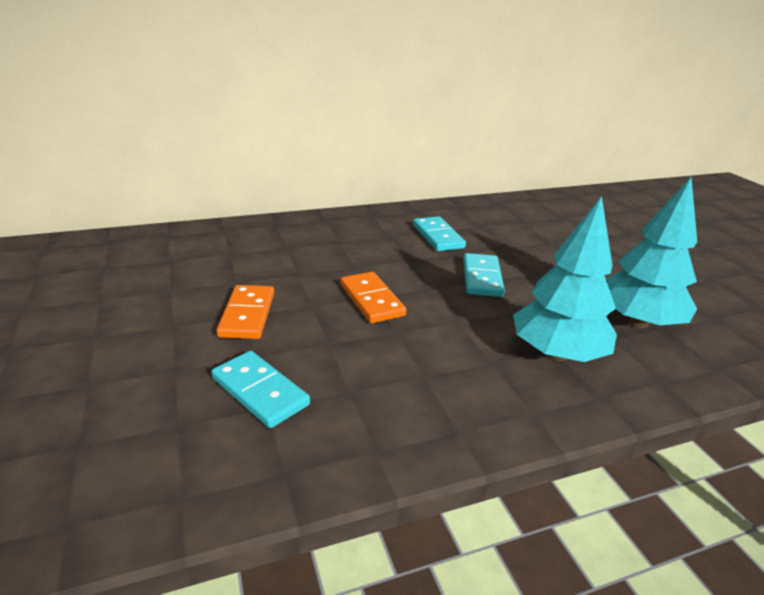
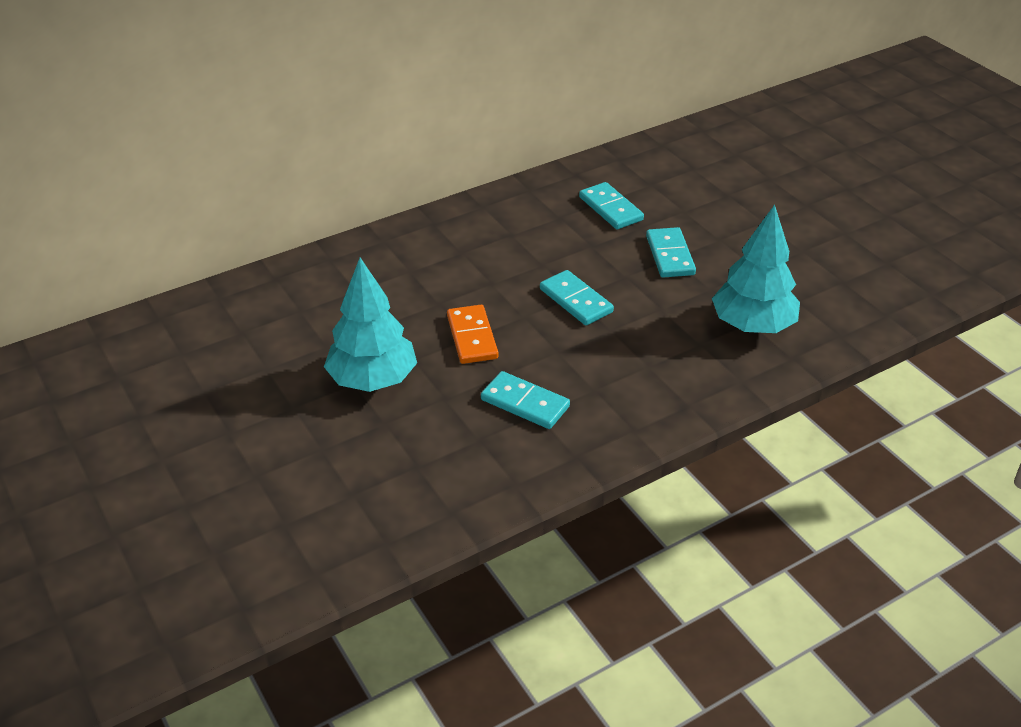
camera: 10 degrees left, 10 degrees up
(371, 300) = (575, 301): orange domino -> turquoise domino
(637, 322) = (819, 280): turquoise tree -> turquoise tree (372, 380)

